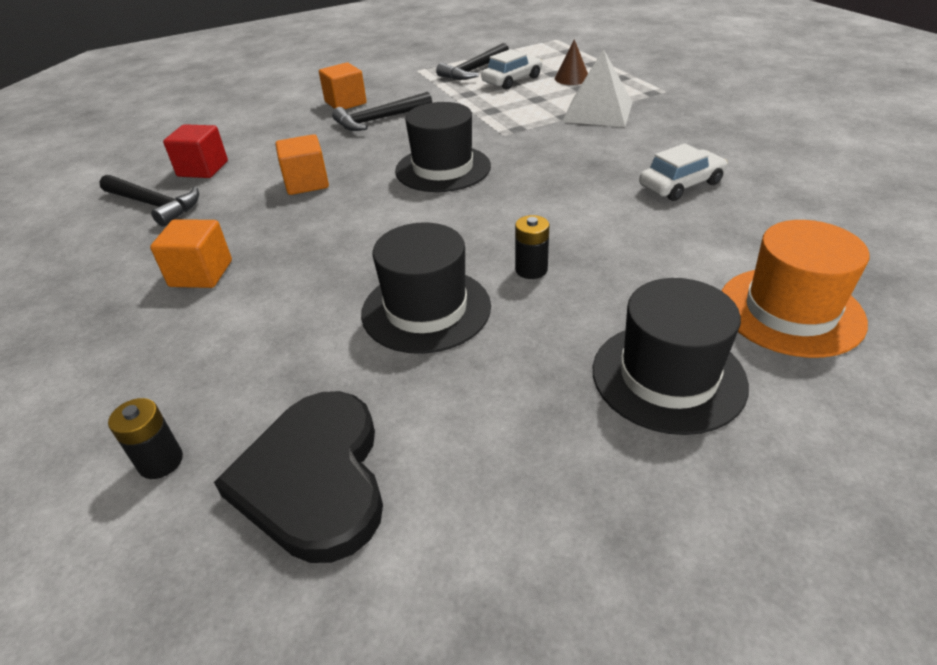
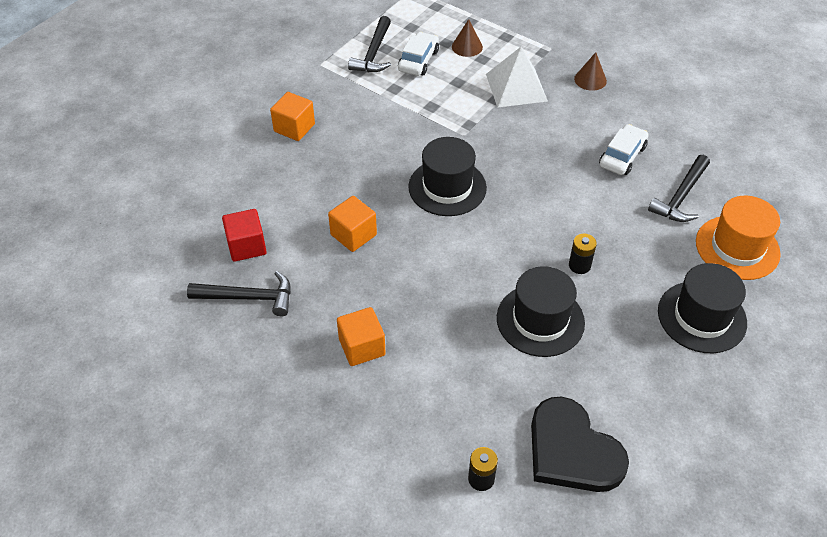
camera: 30 degrees left, 10 degrees up
(379, 119) = (345, 142): black hammer -> black hammer (681, 196)
(693, 119) = (590, 80): none -> brown cone

